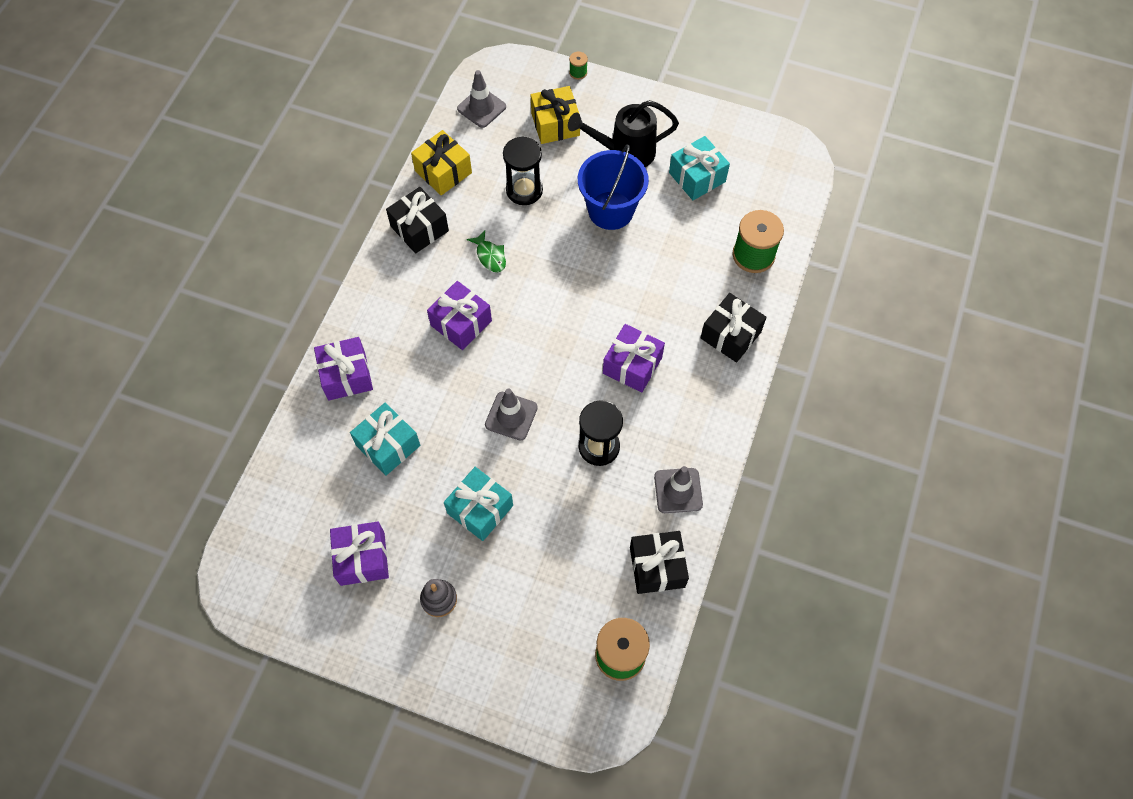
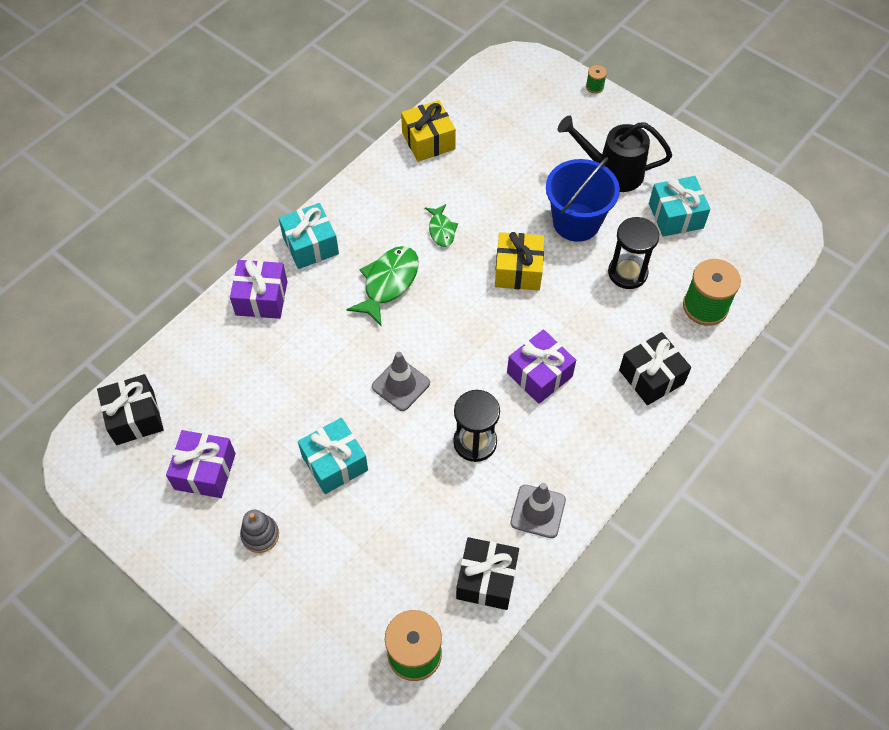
camera: 20 degrees right, 5 degrees down
(388, 445) = (273, 374): turquoise gift -> turquoise gift (310, 245)
(419, 228) = (385, 185): black gift -> black gift (135, 417)
(461, 323) = (388, 283): purple gift -> green fish
(481, 108) = (488, 93): grey traffic cone -> none
(524, 190) = (499, 179): black hourglass -> black hourglass (627, 273)
(555, 124) = (553, 128): yellow gift -> yellow gift (518, 270)

